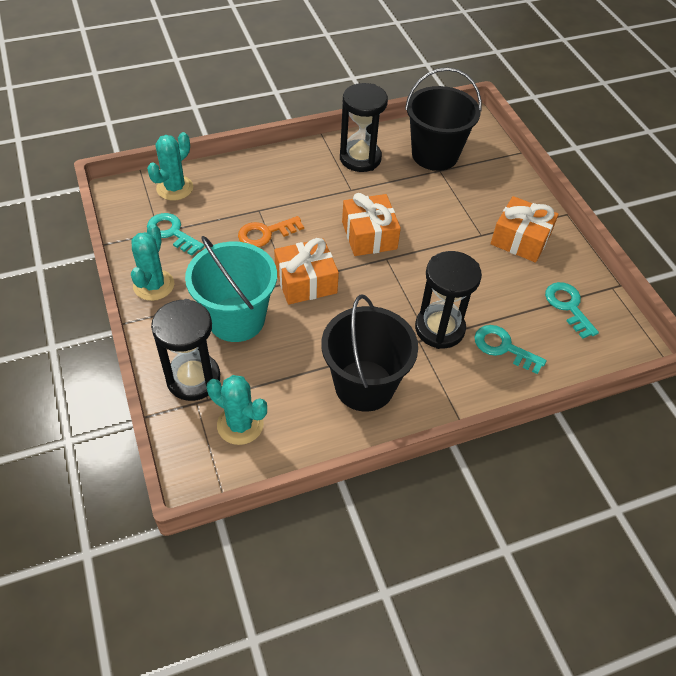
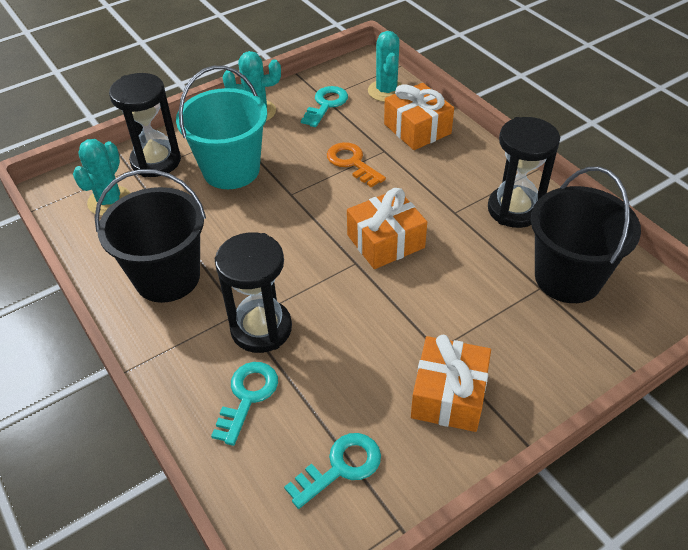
camera: 80 degrees right, 5 degrees down
(175, 188) = (386, 91): turquoise cactus -> turquoise cactus turned 60 degrees clockwise
(306, 281) = (295, 205): orange gift -> orange gift (417, 129)

